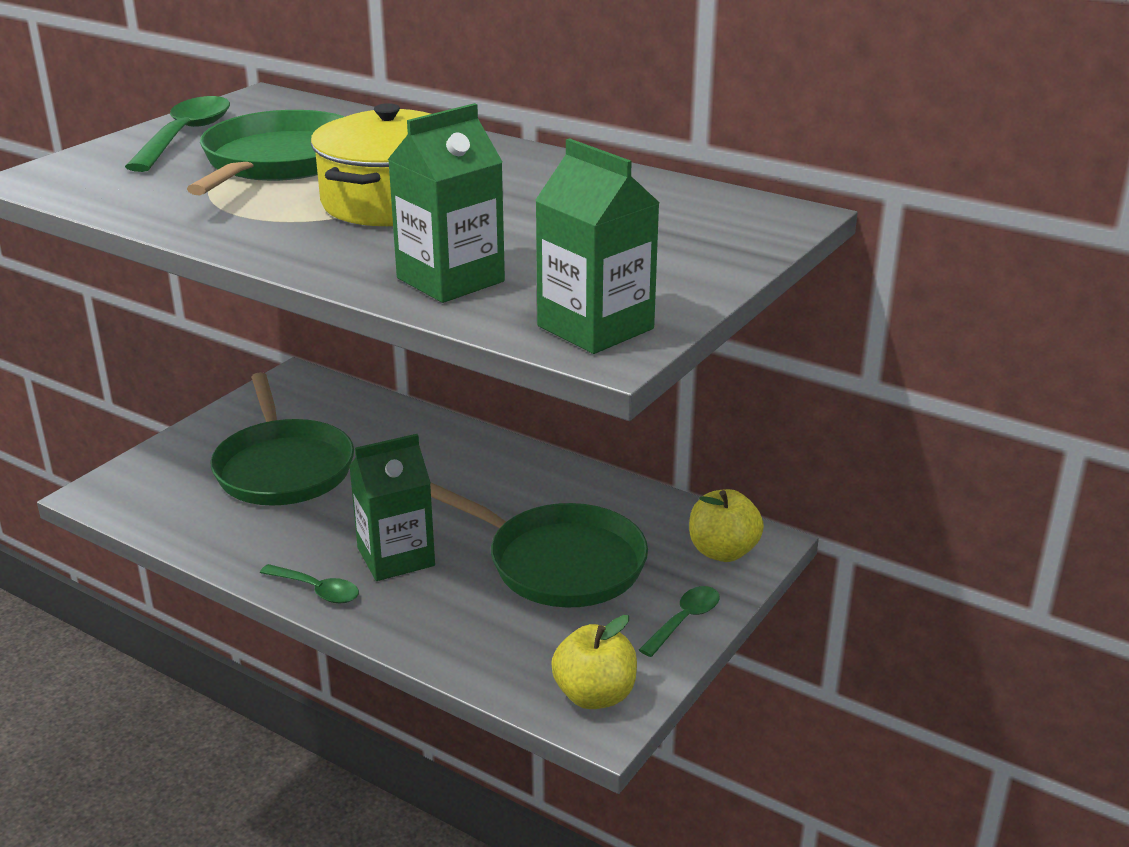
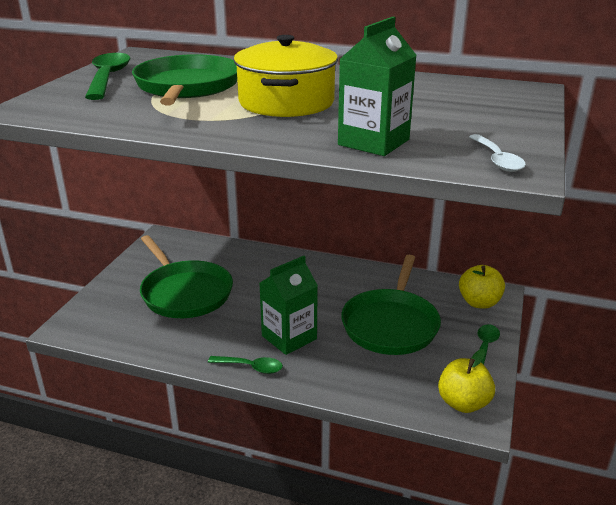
camera: 15 degrees left, 0 degrees up
(560, 563) = (391, 324): green pan -> green pan turned 90 degrees clockwise
(595, 327) = (497, 160): green carton -> white spoon

